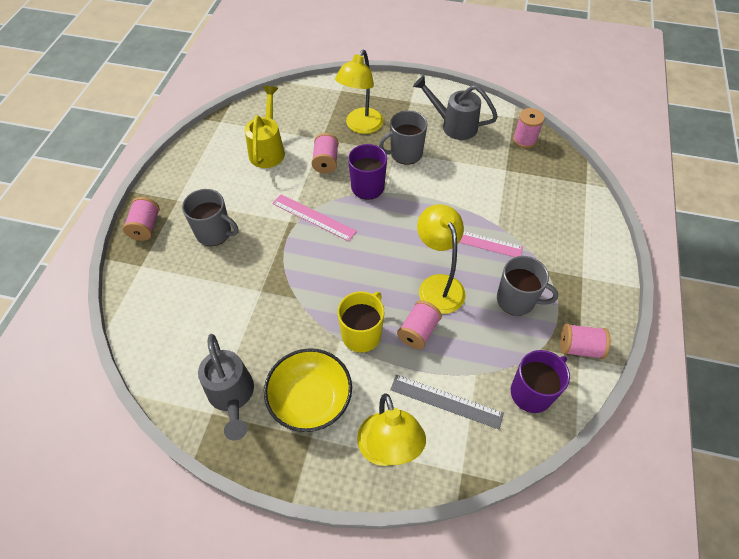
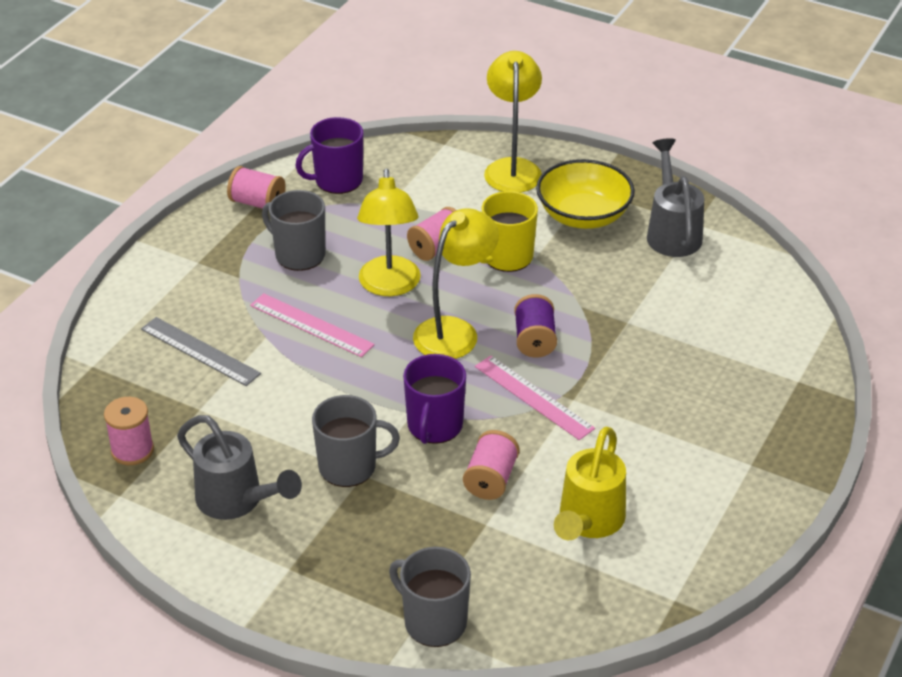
camera: 165 degrees left, 15 degrees down
(146, 227) = (798, 432): pink spool -> none
(214, 233) = (689, 404): grey mug -> grey mug (434, 622)
(322, 260) = (534, 340): none -> purple spool
(361, 126) = (406, 533): yellow lamp -> yellow lamp (454, 331)
(446, 401) = (434, 189): grey ruler -> grey ruler (200, 351)

